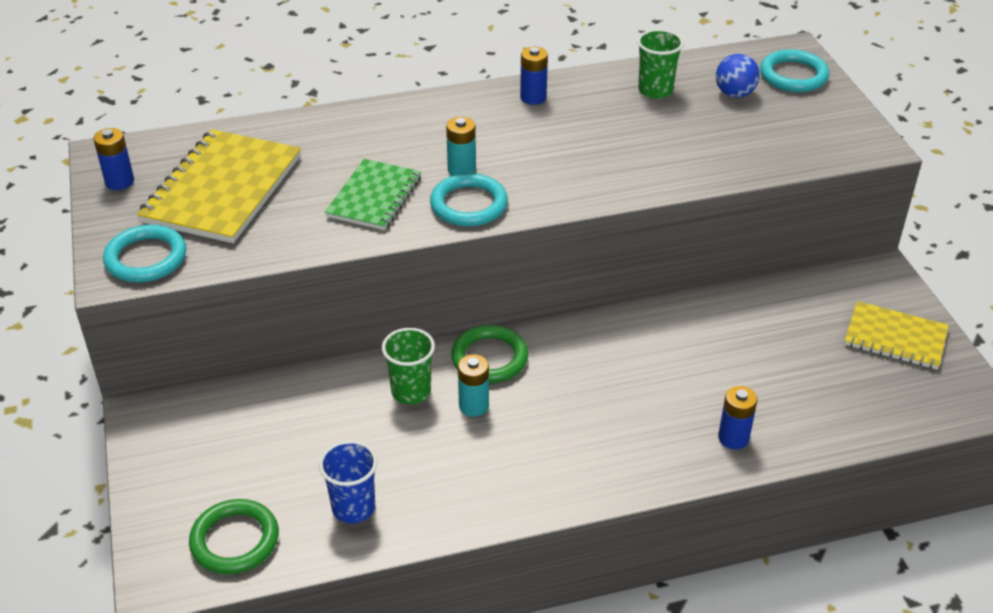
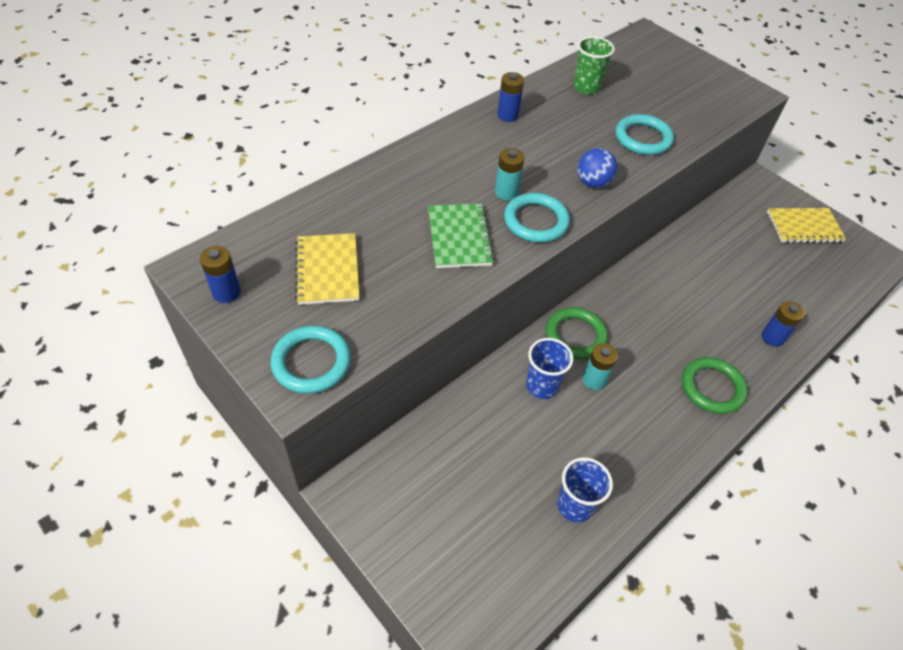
camera: 30 degrees left, 10 degrees up
(223, 189) = (328, 270): yellow notebook -> yellow notebook, size x0.62
(235, 540) = (508, 578): green ring -> green ring (712, 387)
(411, 391) = (542, 386): green cup -> blue cup
(734, 94) = (639, 76): blue ball -> blue ball (593, 183)
(793, 75) = (663, 53): turquoise ring -> turquoise ring (643, 138)

